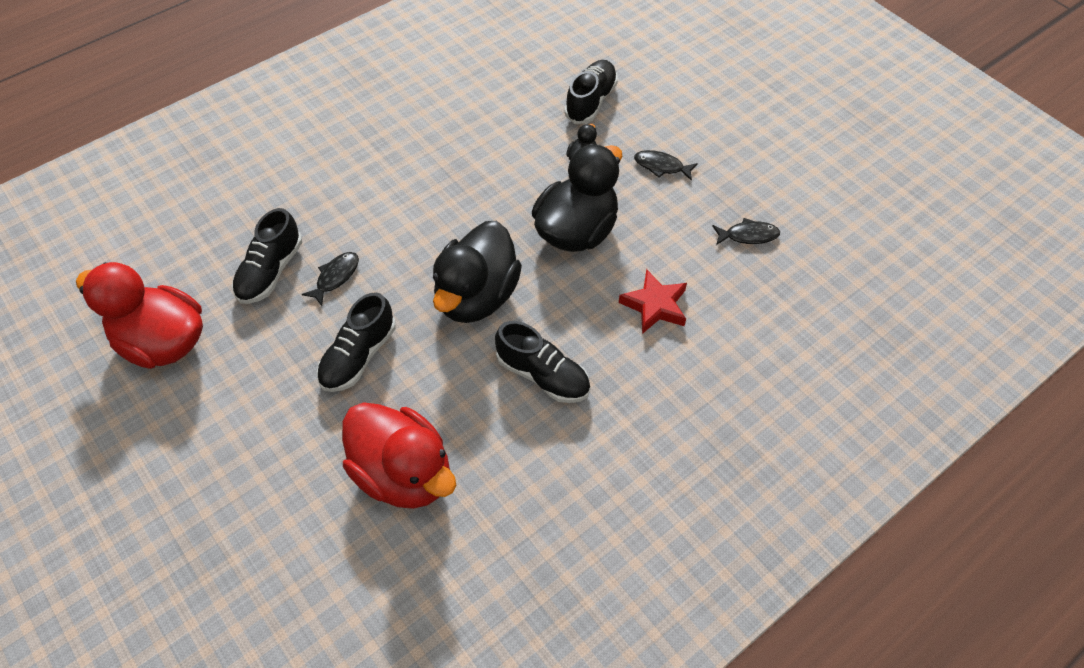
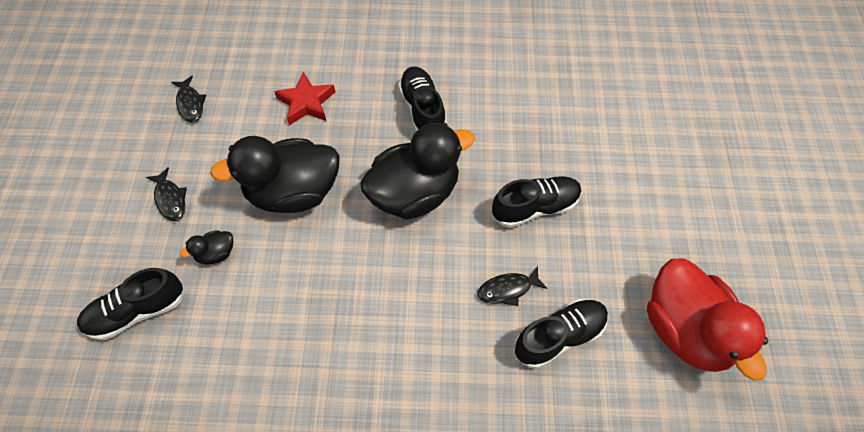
camera: 140 degrees left, 5 degrees up
(403, 473) = (558, 112): red duck -> none
(748, 235) = (190, 104): black fish -> black fish turned 150 degrees counterclockwise

